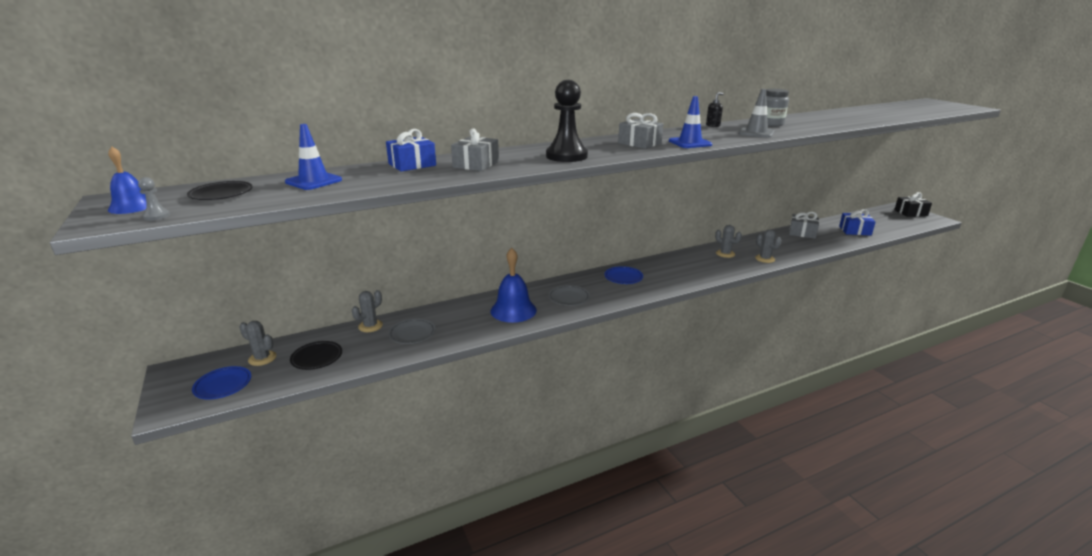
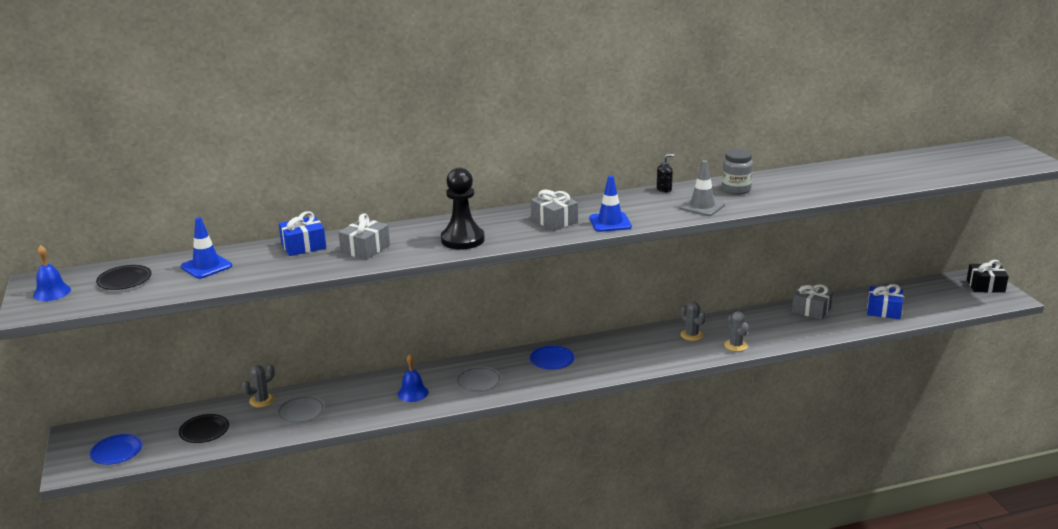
camera: 10 degrees right, 0 degrees up
(156, 216) = (72, 306): grey pawn -> none
(262, 358) = (154, 427): grey cactus -> none
(513, 310) = (413, 393): blue bell -> blue bell, size x0.62

